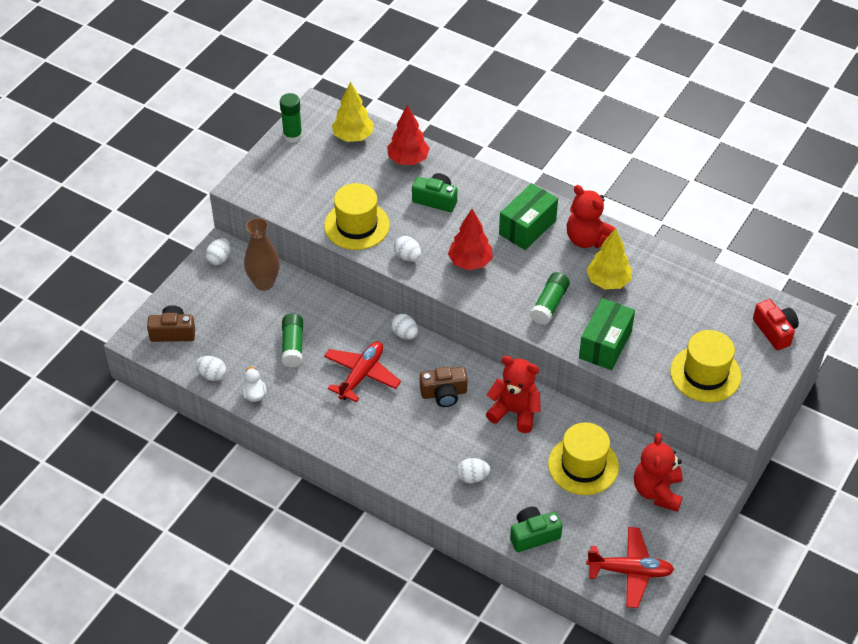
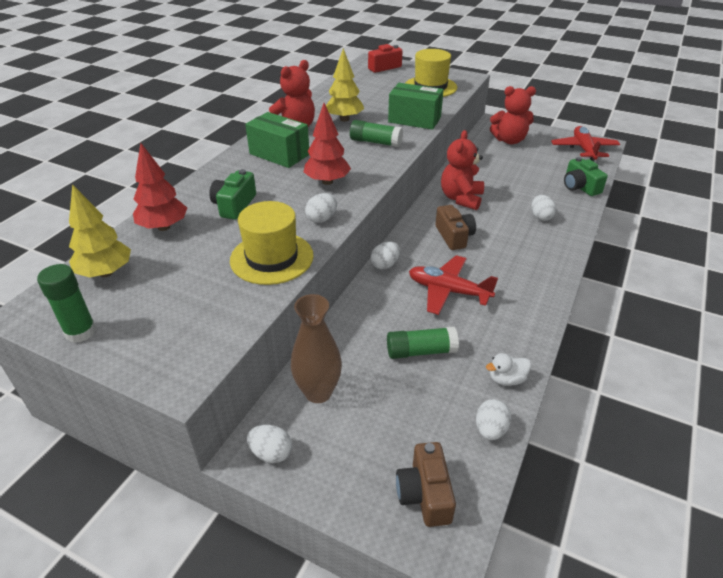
camera: 95 degrees left, 10 degrees down
(583, 465) = (501, 168): yellow hat -> none

